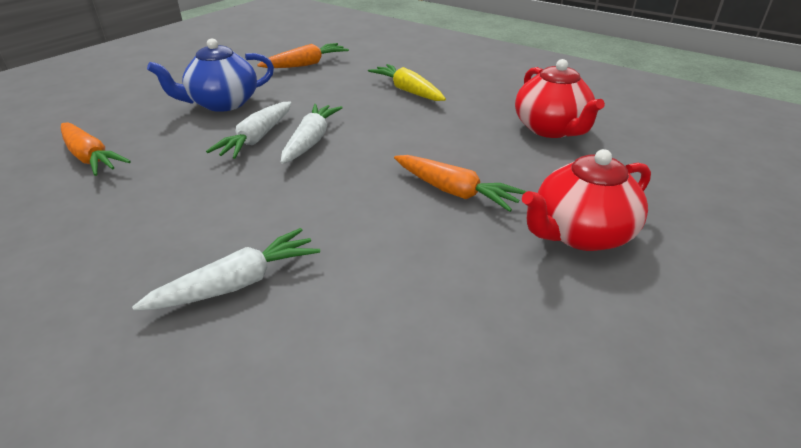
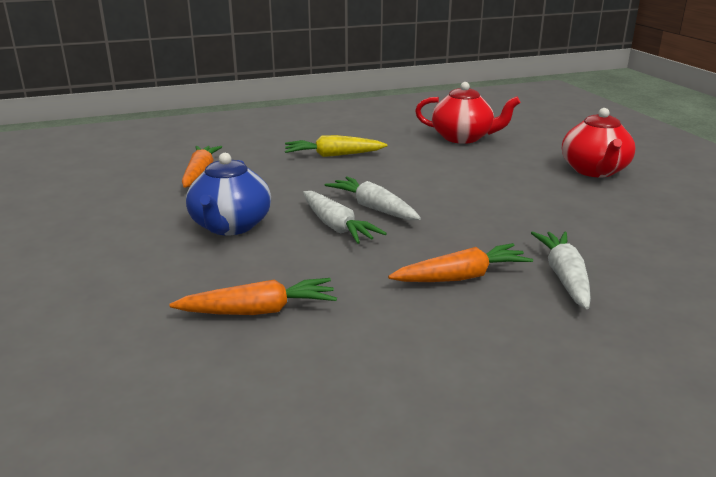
camera: 55 degrees left, 10 degrees down
(454, 191) = (513, 185): orange carrot -> orange carrot (461, 277)

